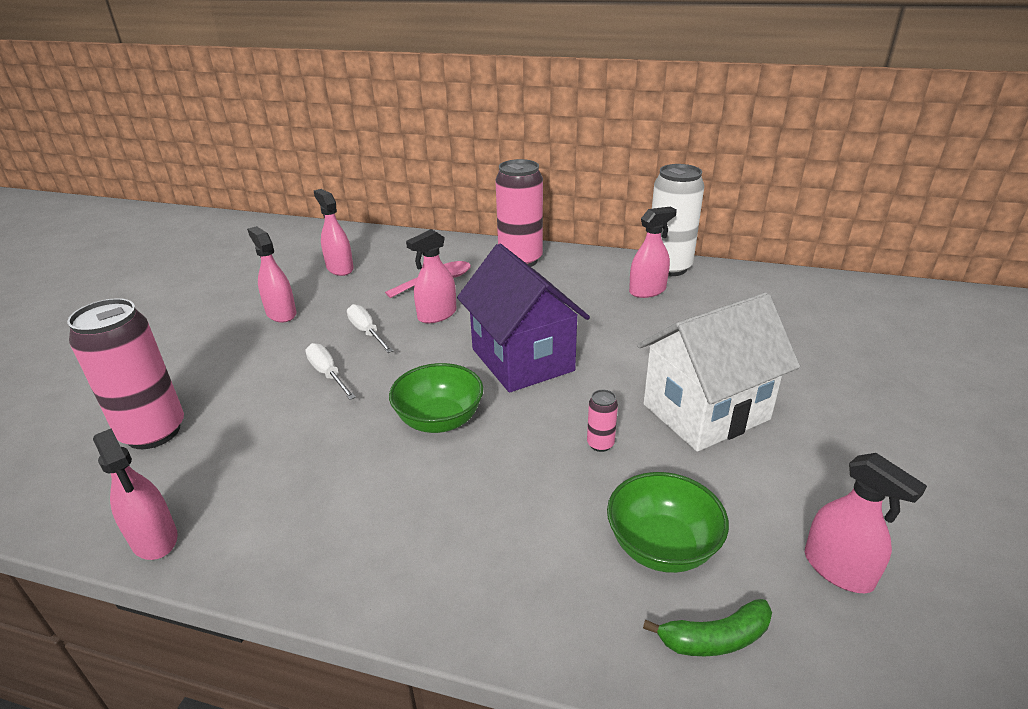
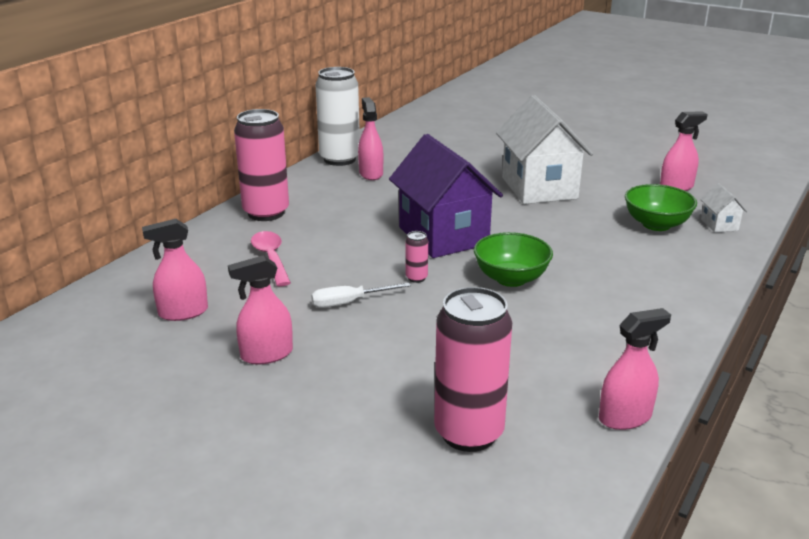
camera: 75 degrees left, 5 degrees down
(328, 374) = (415, 327): white screwdriver -> none
(437, 315) = (342, 264): pink spray bottle -> none
(522, 360) = (443, 236): purple house -> purple house turned 75 degrees clockwise
(600, 444) = (560, 225): pink can -> pink can (416, 278)
(714, 638) = (719, 225): green banana -> white house

